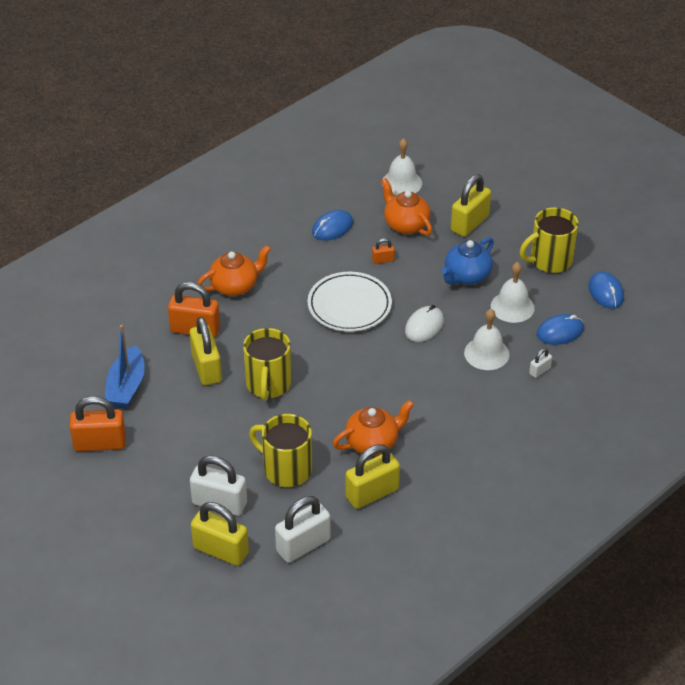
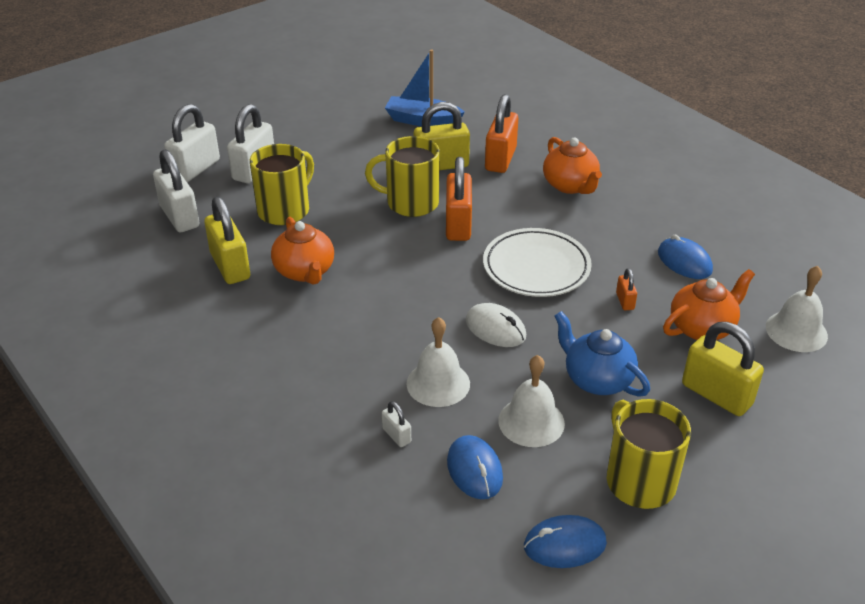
camera: 95 degrees right, 5 degrees down
(100, 443) = (351, 108): orange padlock -> orange padlock (458, 225)
(221, 550) = (195, 169): yellow padlock -> white padlock

